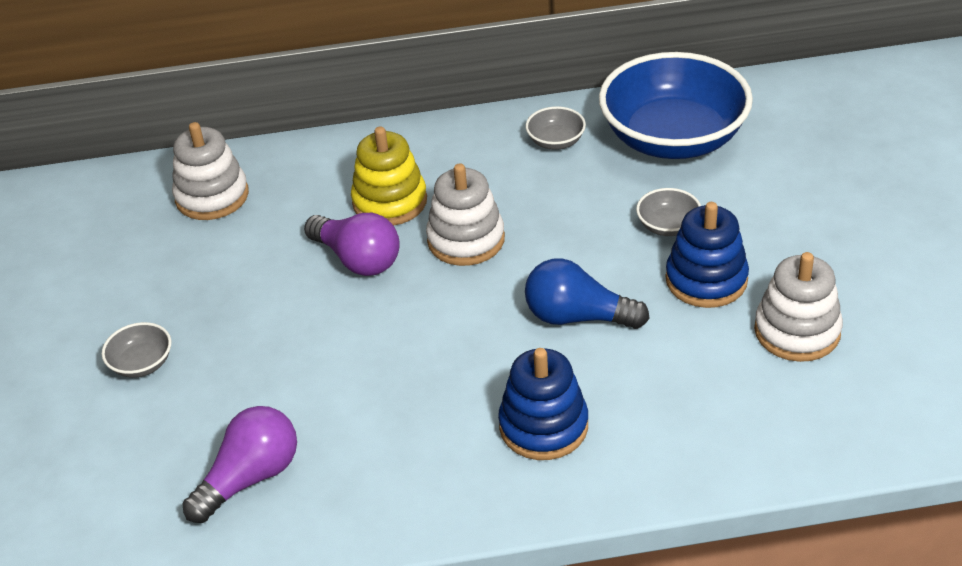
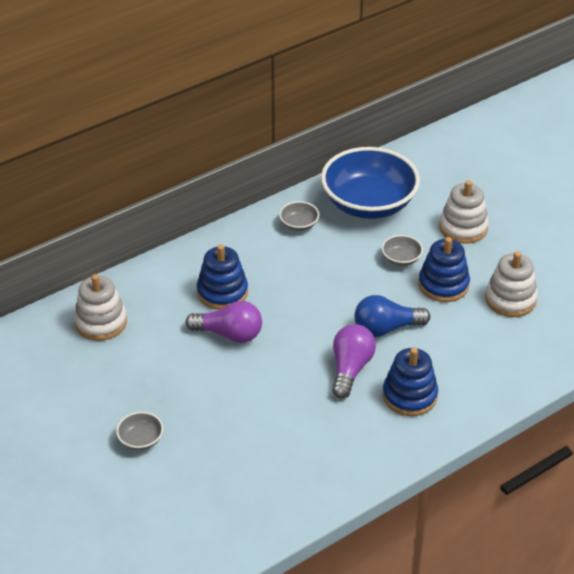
camera: 30 degrees left, 0 degrees up
(250, 478) = (263, 481): purple light bulb -> purple light bulb (350, 369)
(390, 202) = (222, 292): yellow stacking toy -> blue stacking toy
(466, 240) = (288, 302): white stacking toy -> white stacking toy (463, 227)

